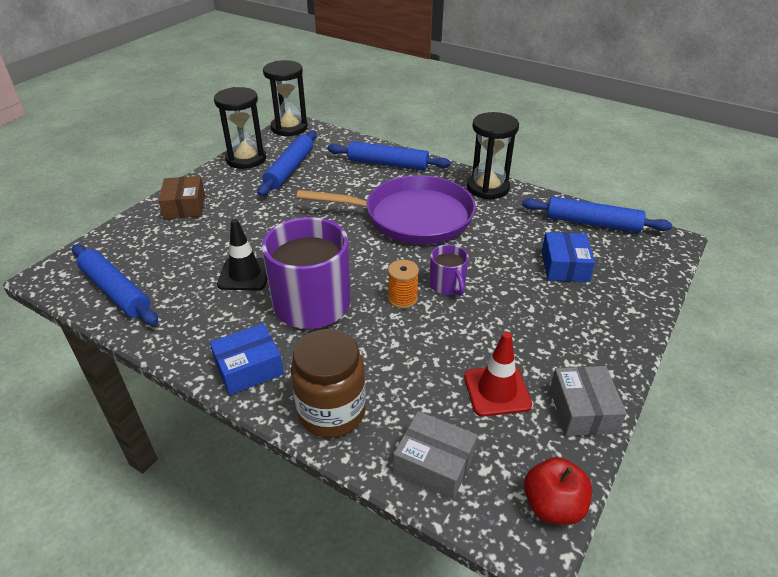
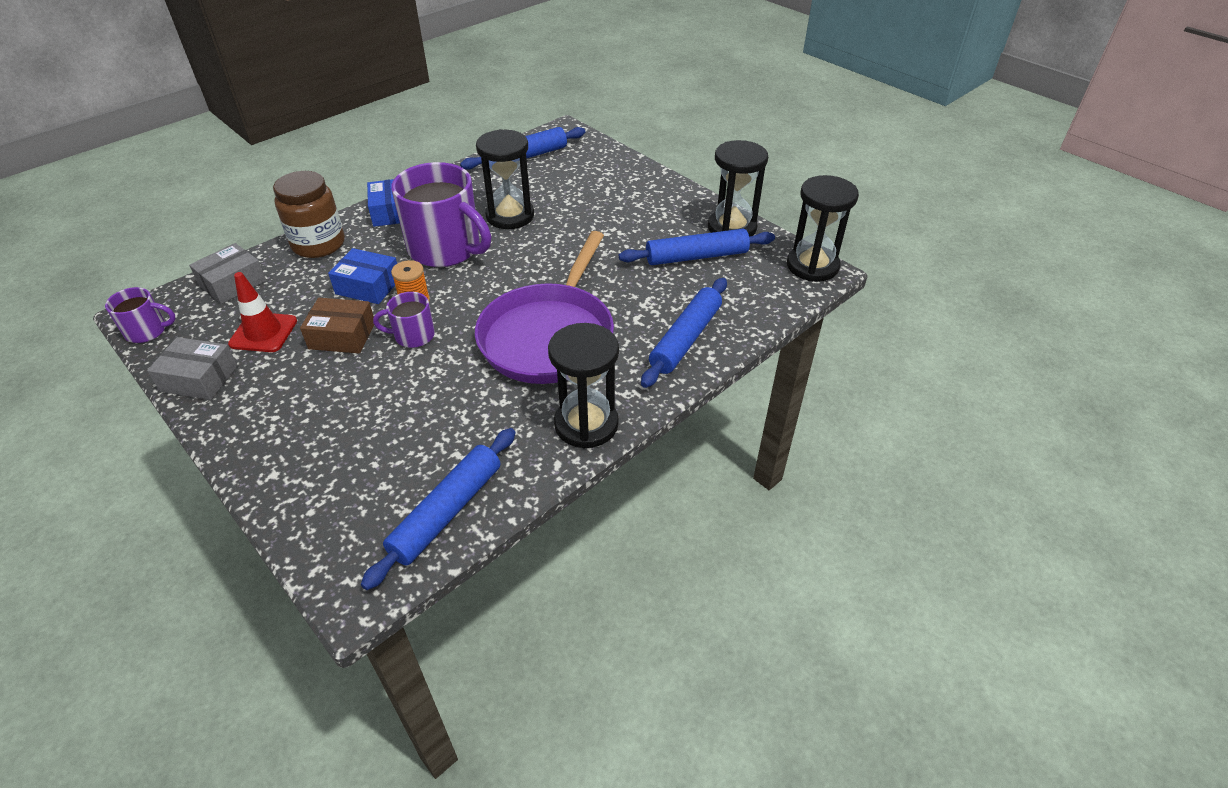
camera: 105 degrees right, 5 degrees up
(185, 206) = (642, 187): brown box -> brown box (342, 336)
(245, 274) = (510, 216): black traffic cone -> black hourglass
(290, 169) = (696, 257): blue rolling pin -> blue rolling pin turned 45 degrees counterclockwise
(552, 506) = (147, 331): red apple -> purple mug
(564, 266) = (381, 443): blue box -> blue box (368, 286)

